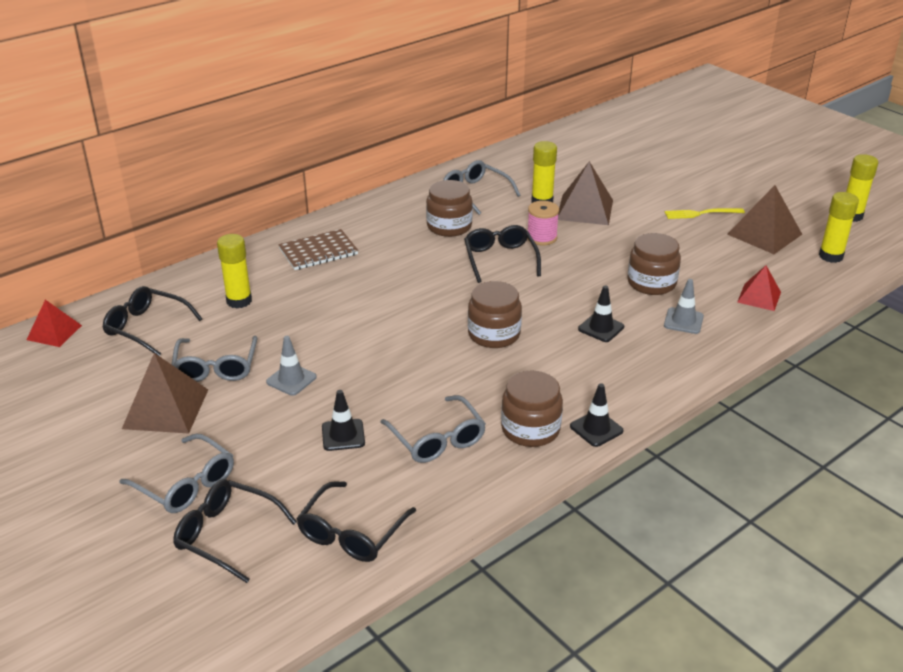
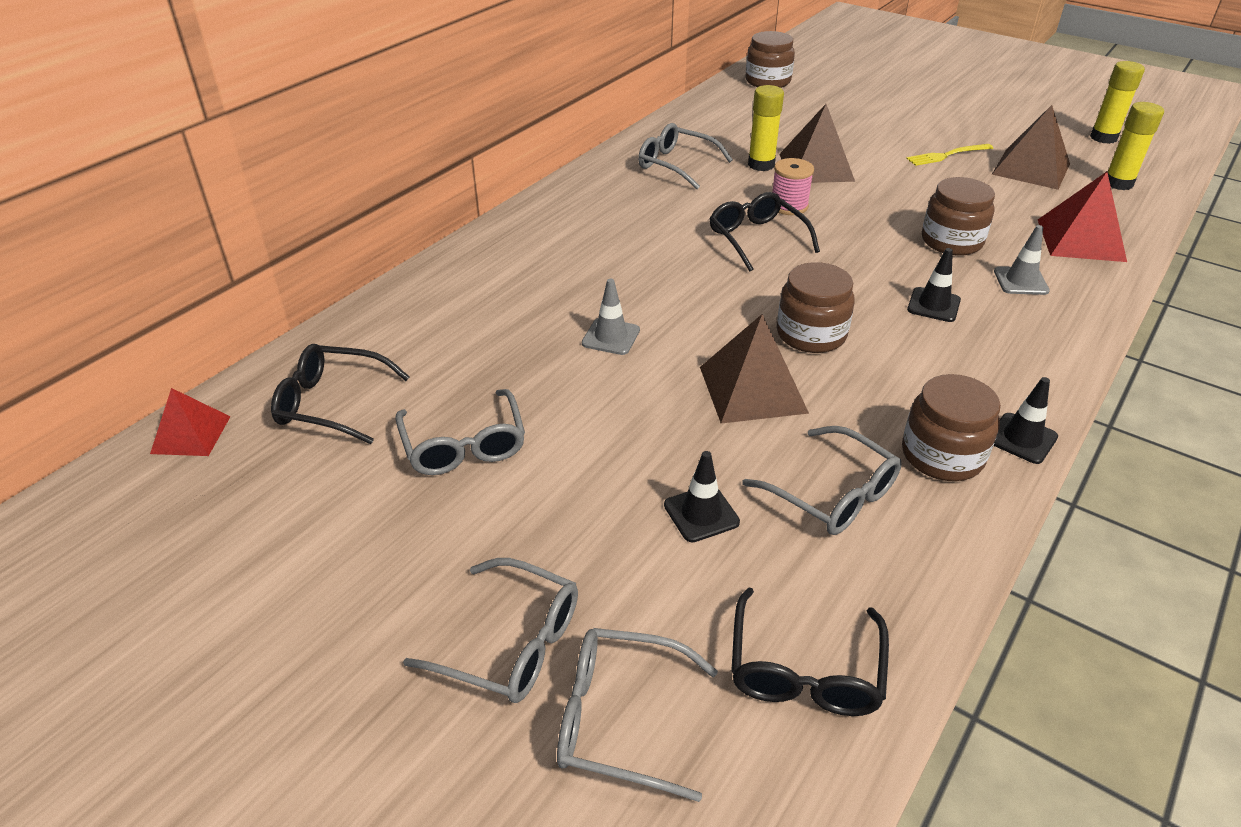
camera: 15 degrees left, 5 degrees up
(165, 409) = (419, 524): brown pyramid -> brown pyramid (752, 389)
(227, 535) = (620, 719): black glasses -> grey glasses
(239, 301) = (448, 344): yellow glue stick -> none
(291, 379) = (582, 444): grey traffic cone -> grey traffic cone (611, 337)
(318, 251) = (522, 262): brown notebook -> none
(449, 226) = (669, 208): brown jar -> brown jar (767, 81)
(759, 297) = (1080, 240): red pyramid -> red pyramid, size x1.60

